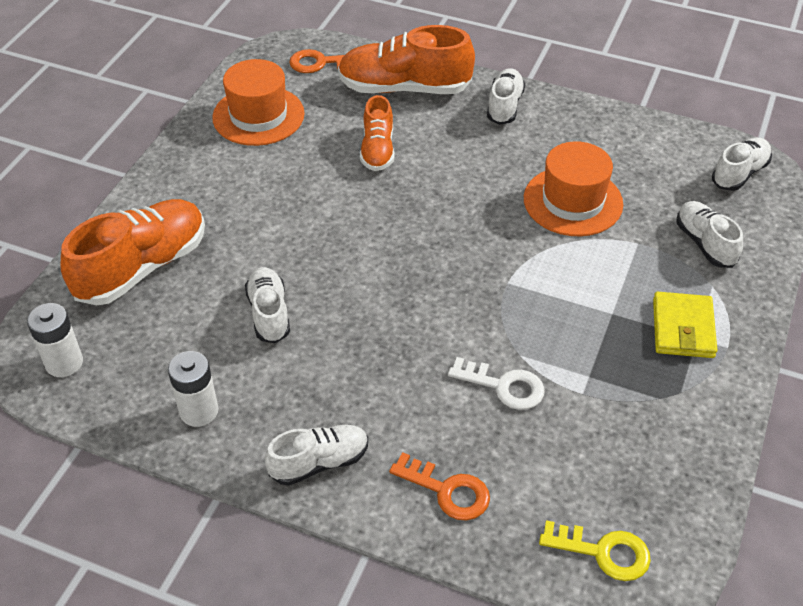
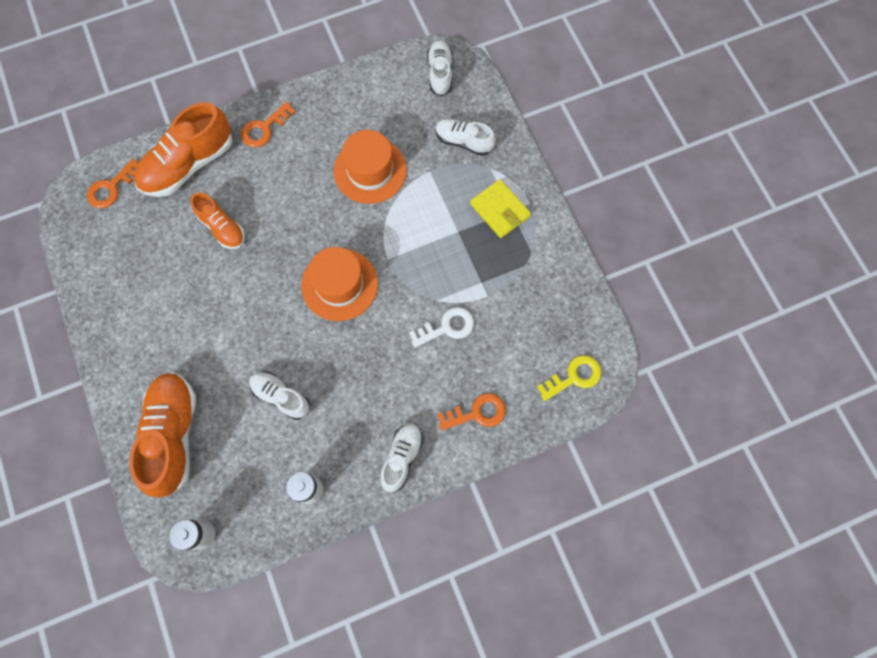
camera: 45 degrees left, 25 degrees up
(258, 116) = (118, 264): orange hat -> orange hat (339, 284)
(504, 106) = (264, 128): white shoe -> orange key

